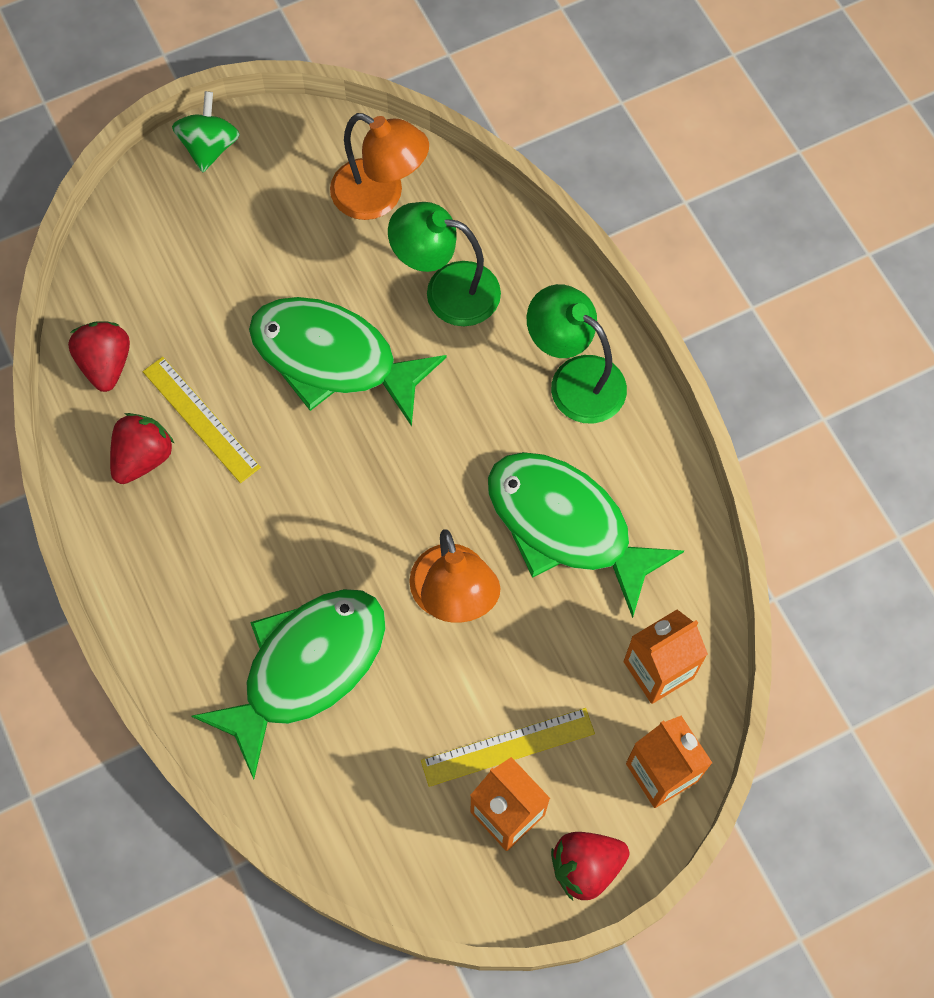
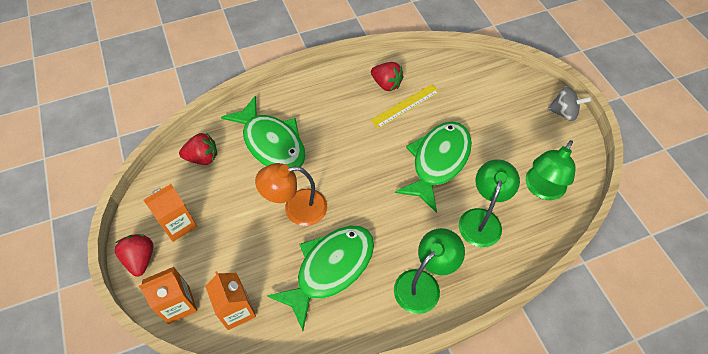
camera: 95 degrees right, 10 degrees down
(106, 364) = (435, 71): red strawberry -> red strawberry (202, 158)
(210, 147) = (563, 113): green spinning top -> grey spinning top
(380, 197) = (541, 189): orange lamp -> green lamp
(508, 747) = (212, 227): yellow ruler -> none

